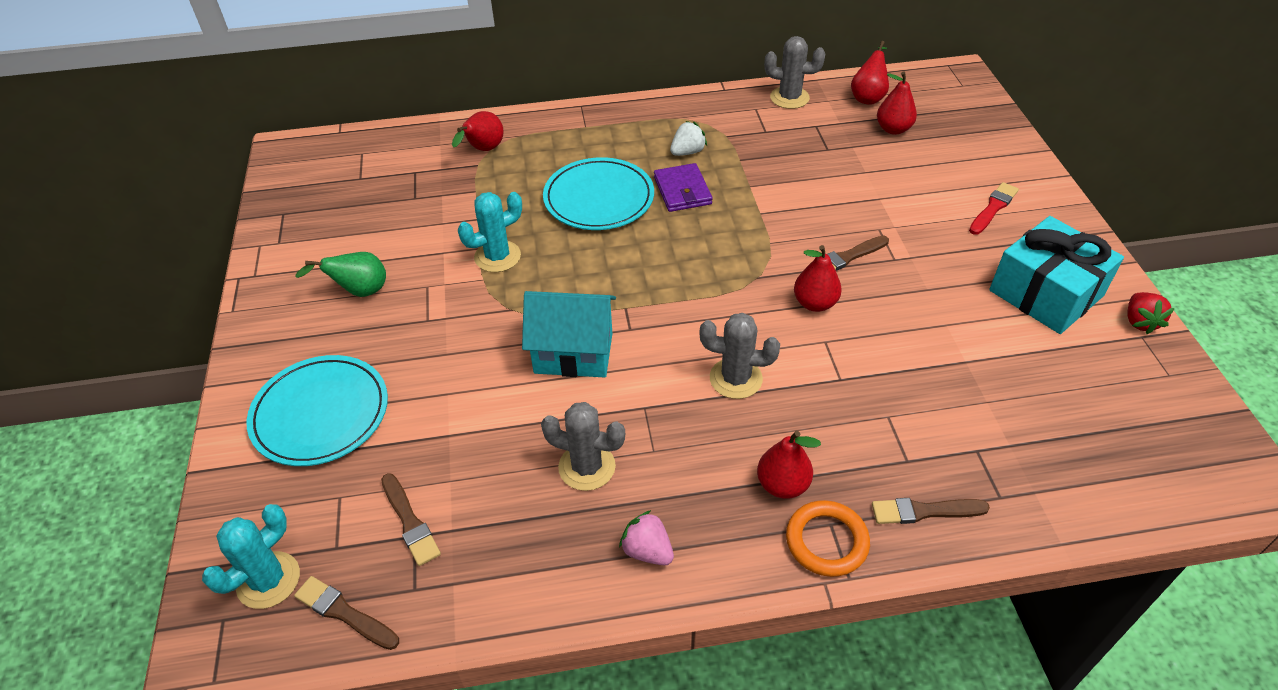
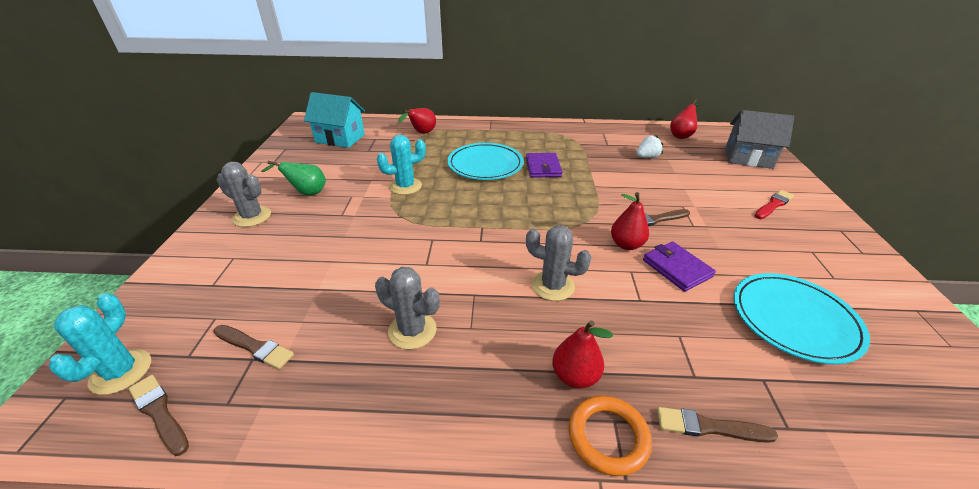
camera: 10 degrees right, 10 degrees down
(268, 580) = (121, 372): turquoise cactus -> turquoise cactus turned 45 degrees counterclockwise
(320, 413) = (237, 259): turquoise plate -> turquoise plate (794, 319)
(410, 522) = (255, 347): brown brush -> brown brush turned 45 degrees counterclockwise
(573, 353) = (433, 249): turquoise house -> turquoise house (340, 138)
(647, 551) = (438, 411): pink strawberry -> none
(687, 152) = (552, 148): white strawberry -> white strawberry (647, 157)
(789, 98) = (627, 130): grey cactus -> grey cactus (252, 217)
(878, 327) = (676, 268): none -> purple wallet
(893, 129) = (697, 153): red pear -> none
(961, 129) = (748, 158): none -> grey house
(1046, 293) = (821, 265): turquoise gift -> none
(1139, 322) = (912, 298): red strawberry -> none

